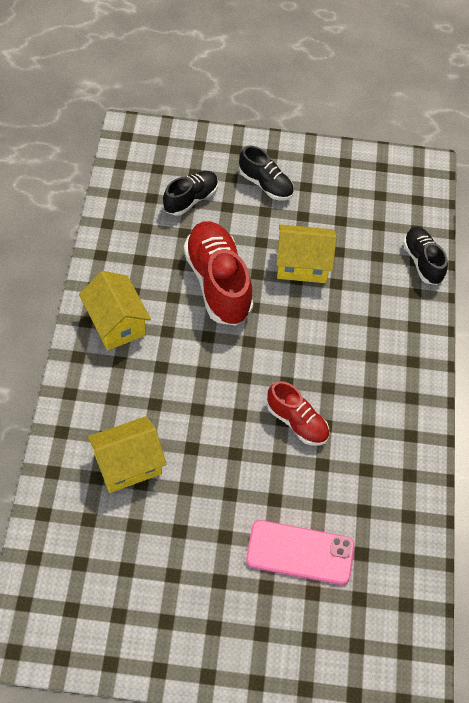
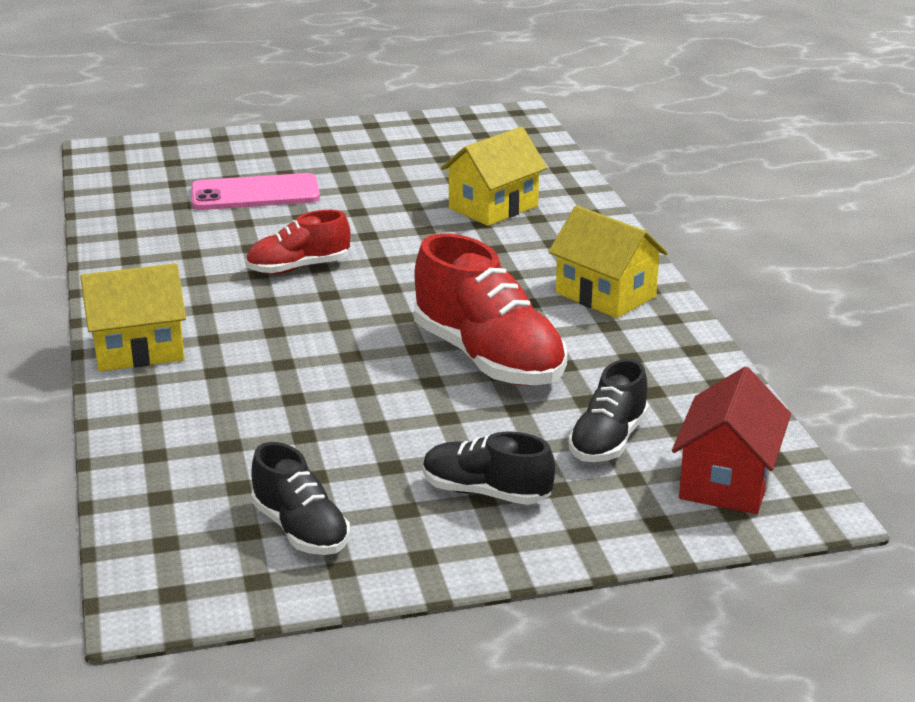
camera: 165 degrees right, 30 degrees down
(152, 157) = (727, 480): none -> red house
(297, 422) = (298, 268): red shoe -> red shoe turned 45 degrees counterclockwise
(302, 264) = (361, 406): yellow house -> yellow house (138, 350)
(422, 261) = (142, 455): black shoe -> black shoe (300, 530)

